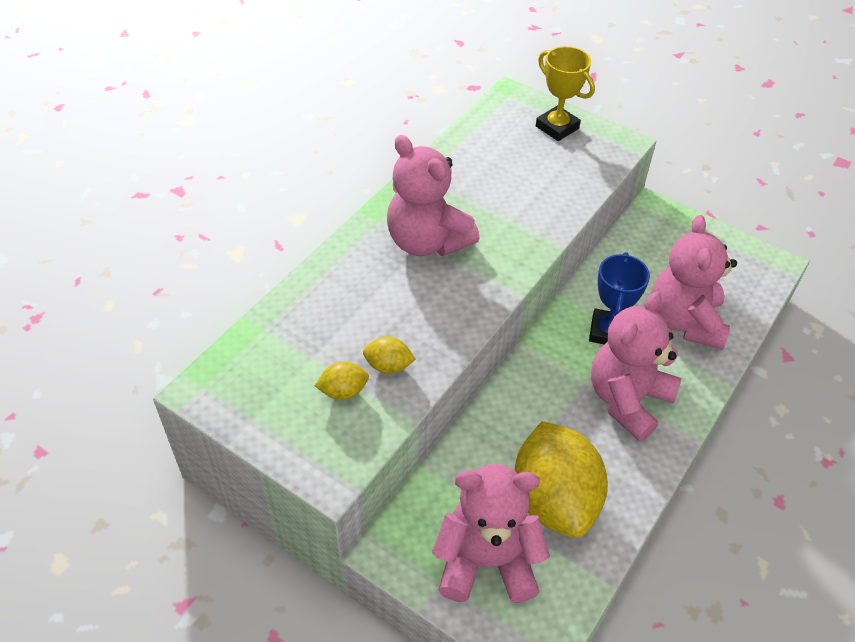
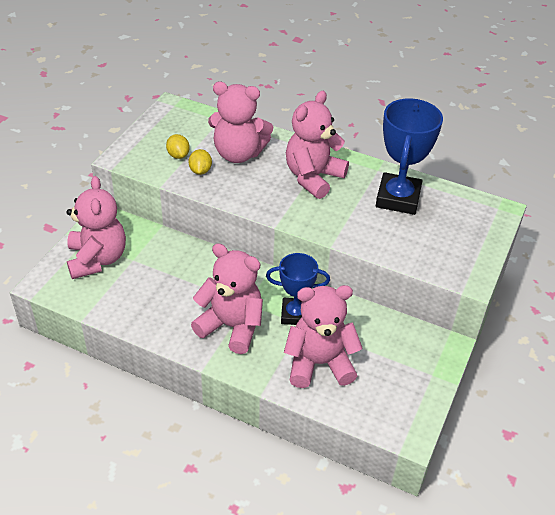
camera: 80 degrees right, 5 degrees down
(357, 315) = (238, 154): none -> pink teddy bear
(481, 171) = (398, 198): none -> blue trophy
(554, 500) = (143, 288): yellow lemon -> none
(557, 127) = (471, 238): yellow trophy -> none

